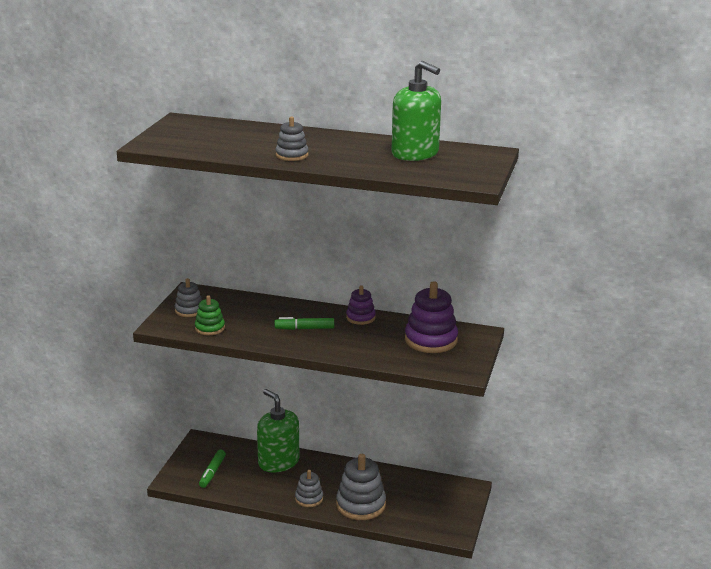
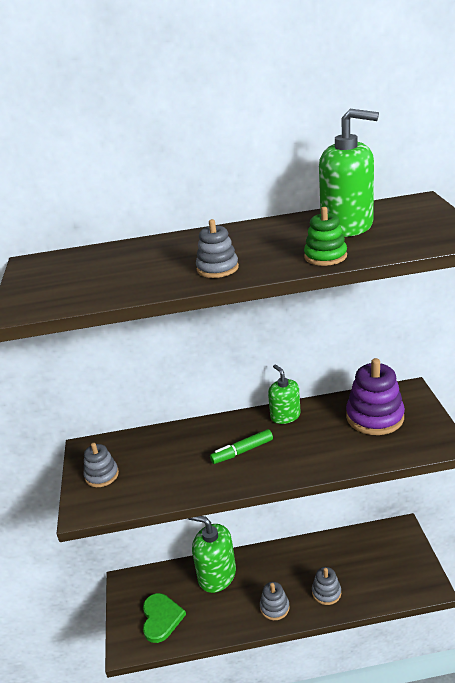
camera: 20 degrees left, 5 degrees up
(210, 328) = (142, 491): green stacking toy -> green stacking toy (325, 256)
(212, 472) = (161, 618): green marker -> green heart
(360, 318) = (285, 416): purple stacking toy -> green soap dispenser
(361, 505) = (326, 592): grey stacking toy -> grey stacking toy, size x0.57

